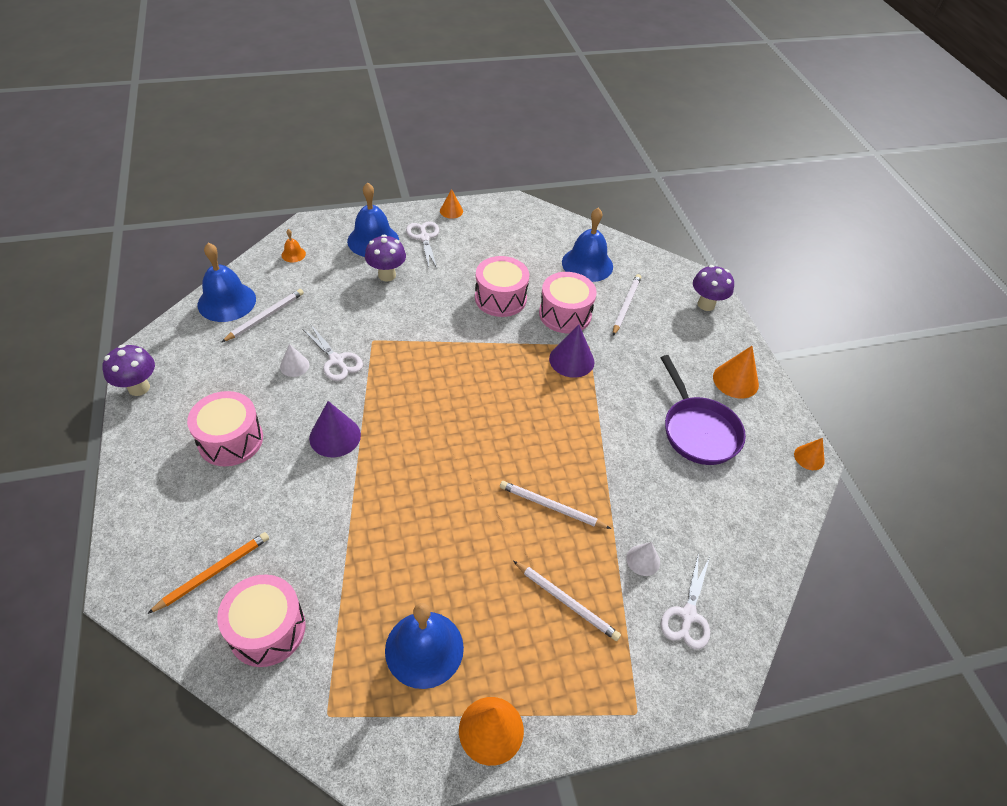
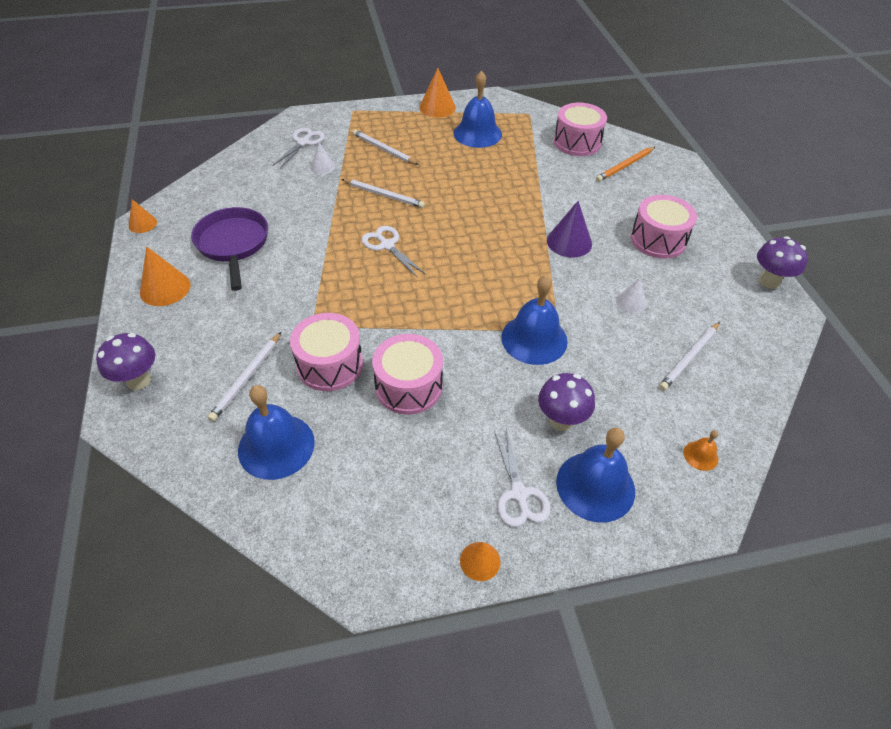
camera: 175 degrees left, 0 degrees up
(227, 302) = (745, 377): blue bell -> blue bell (534, 339)
(336, 360) = (590, 308): white scissors -> white scissors (387, 245)
(571, 360) = (337, 309): purple cone -> none

